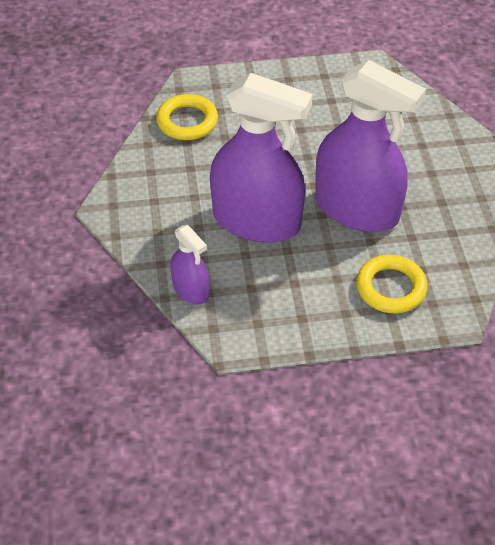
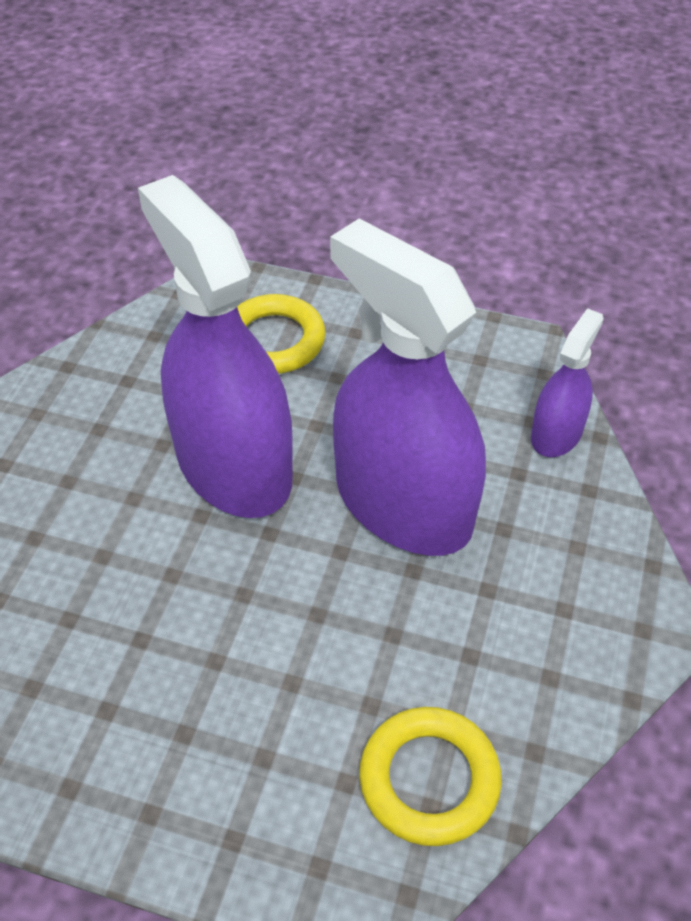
camera: 155 degrees left, 0 degrees up
(190, 289) = (556, 433): purple spray bottle -> purple spray bottle turned 45 degrees clockwise

